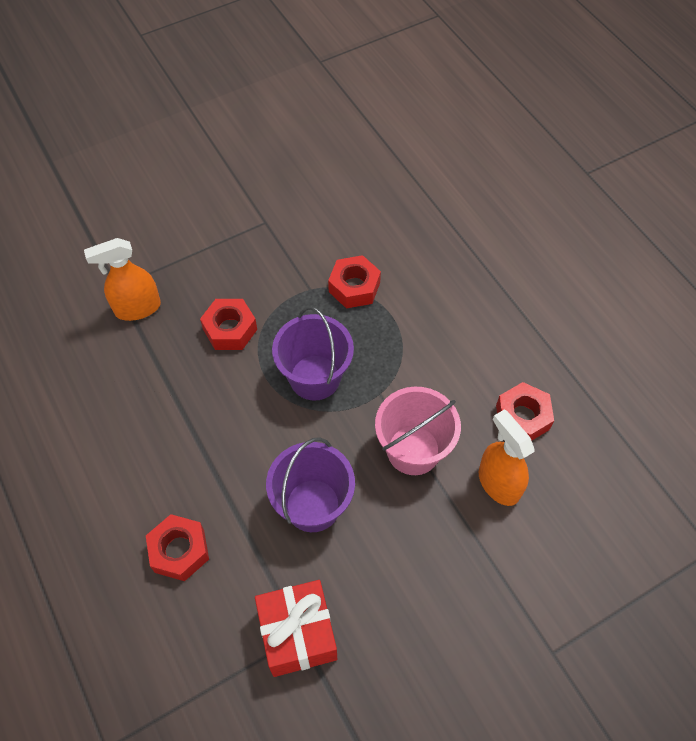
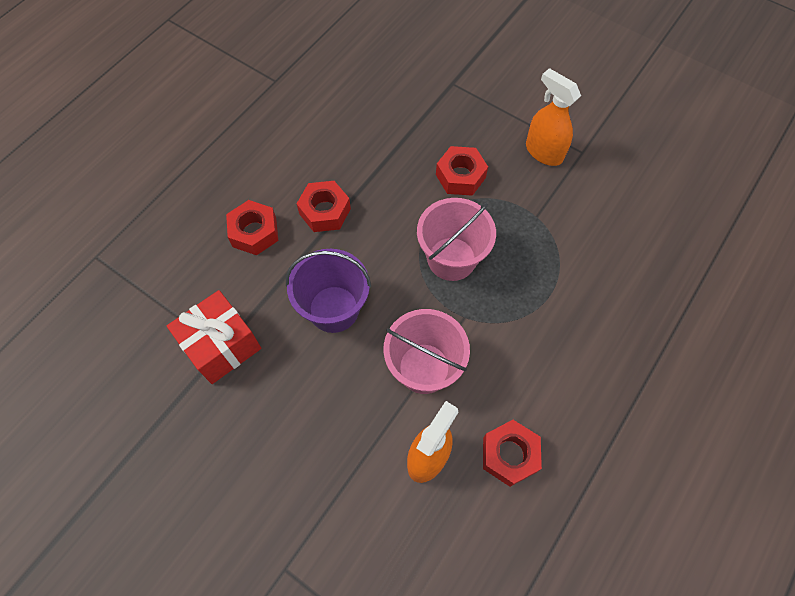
camera: 65 degrees right, 5 degrees up
(137, 308) = (441, 105): orange spray bottle -> orange spray bottle (543, 152)
(315, 377) = (451, 259): purple bucket -> pink bucket
(354, 287) = (561, 250): red nut -> red nut (325, 211)

